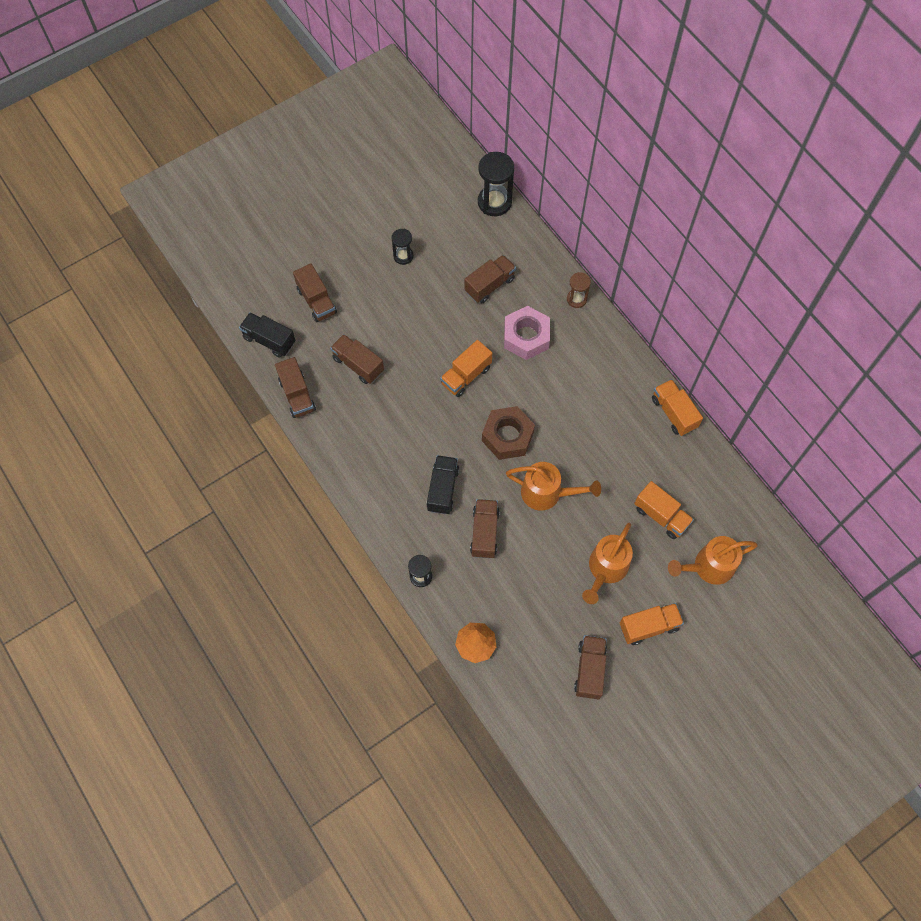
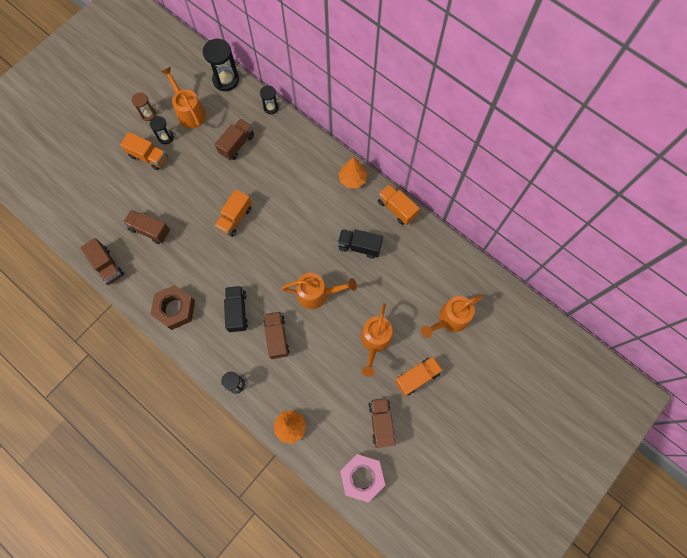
camera: 15 degrees left, 5 degrees up
(269, 340) = (76, 228): black truck -> black truck (359, 246)
(316, 301) = (106, 188): brown truck -> none
(439, 231) = (189, 112): none -> orange watering can
(507, 436) = (277, 257): brown nut -> brown nut (175, 309)
(526, 337) = (273, 177): pink nut -> pink nut (362, 477)
(543, 249) = (271, 107): none -> black hourglass
(576, 299) = (304, 139): brown hourglass -> brown hourglass (148, 114)
(626, 363) = (352, 179): none -> orange tree
(661, 516) = (406, 289): orange truck -> orange truck (148, 157)

